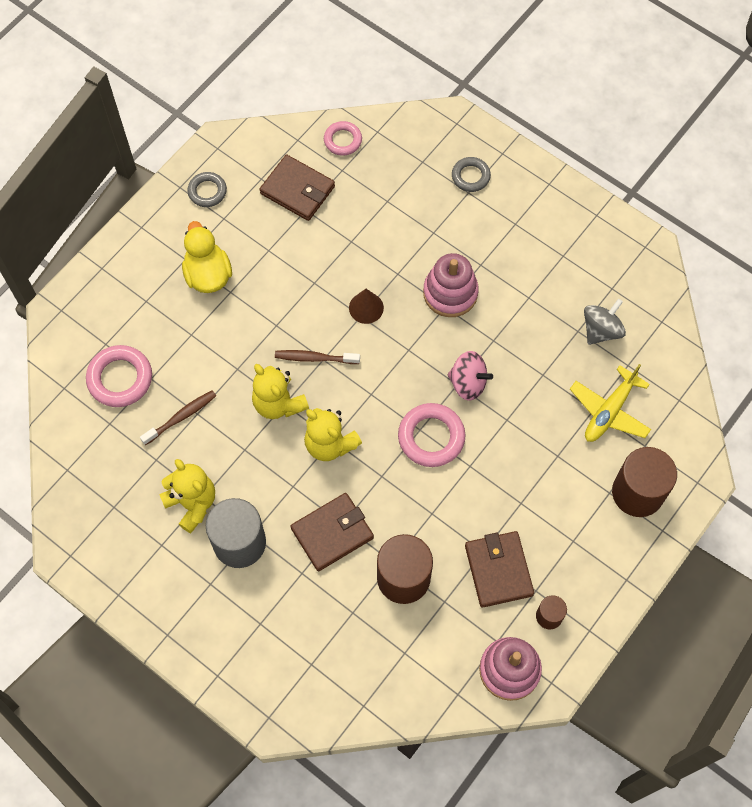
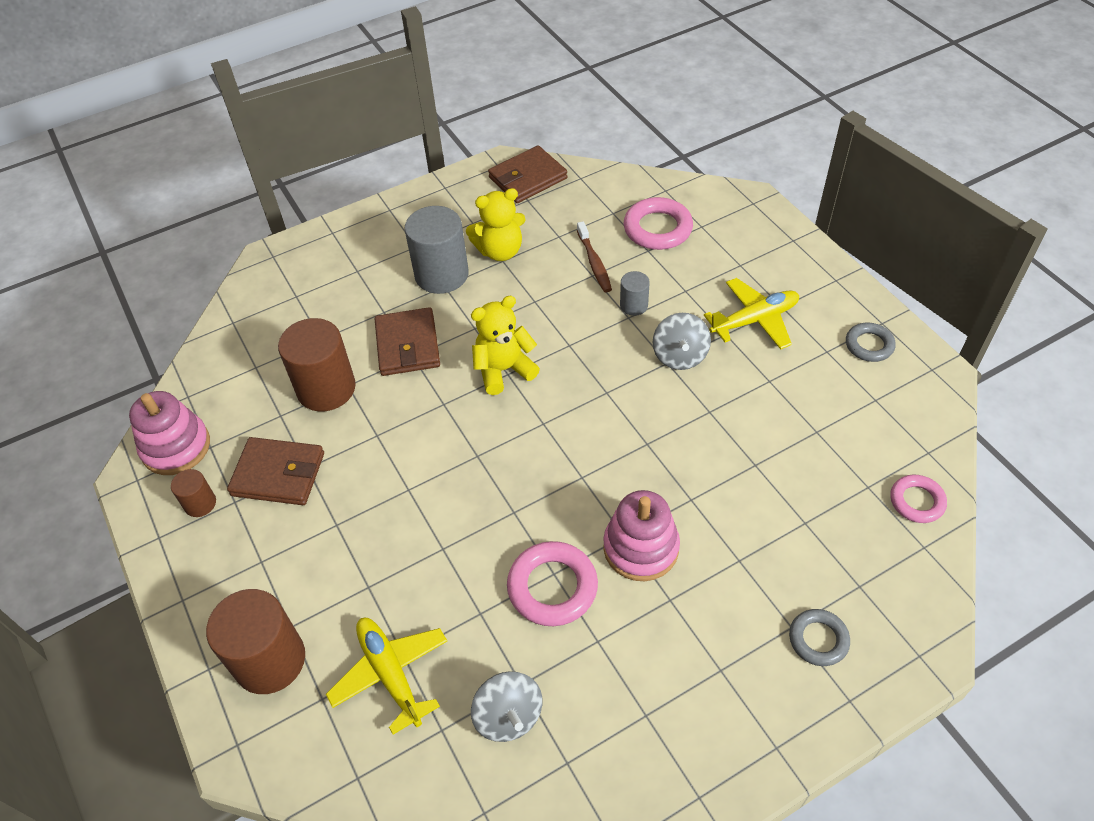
camera: 115 degrees right, 15 degrees down
(208, 275) = (754, 320): yellow duck -> yellow plane
(222, 368) = (633, 305): none -> grey cylinder
(266, 318) = (679, 356): none -> grey spinning top
(278, 403) = (572, 340): yellow teddy bear -> none
(297, 190) = (848, 431): brown wallet -> brown wallet (528, 178)
(314, 358) = (611, 385): brown toothbrush -> none
(366, 308) = (655, 451): brown cone -> none
(431, 437) = (462, 463): pink ring -> pink ring (552, 587)
(468, 383) = (509, 524): pink spinning top -> none

